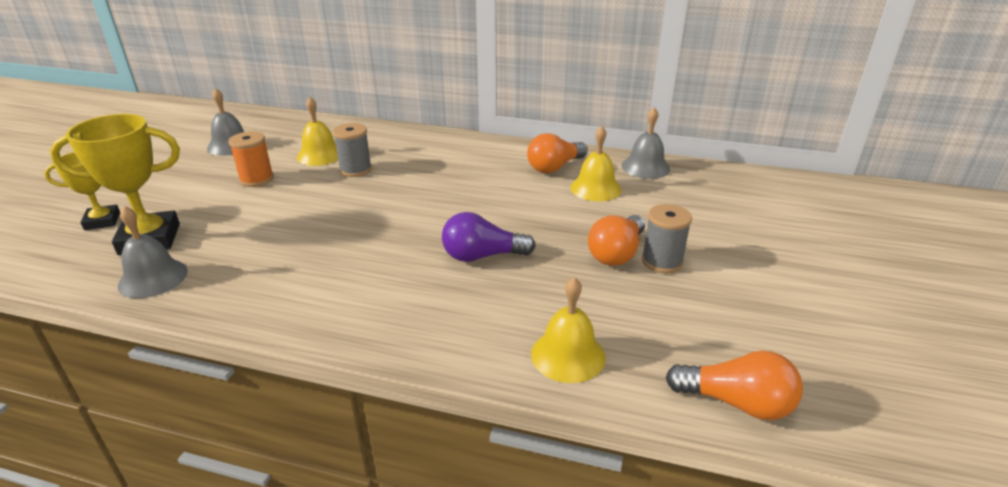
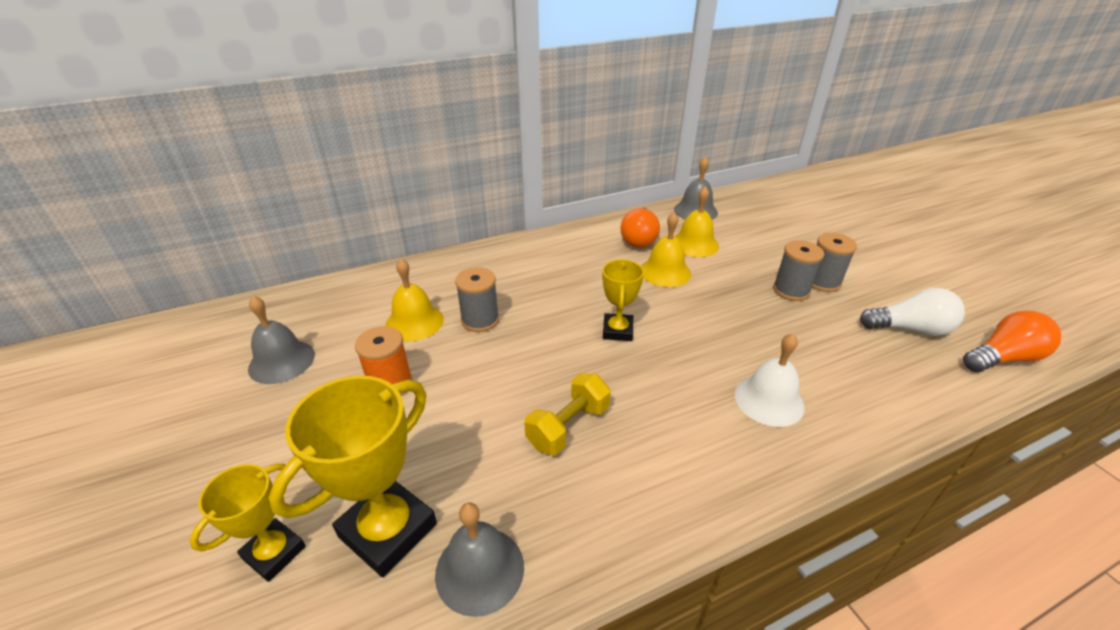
camera: 40 degrees left, 5 degrees up
(302, 245) = (568, 427): none -> yellow dumbbell
(426, 214) = (617, 331): none -> yellow trophy
(449, 304) = (769, 400): none -> white bell
(482, 256) = (720, 344): purple light bulb -> none
(568, 355) = (894, 388): yellow bell -> yellow bell (665, 272)
(616, 253) = (791, 290): orange light bulb -> grey spool
(678, 331) = (909, 329): none -> white light bulb

